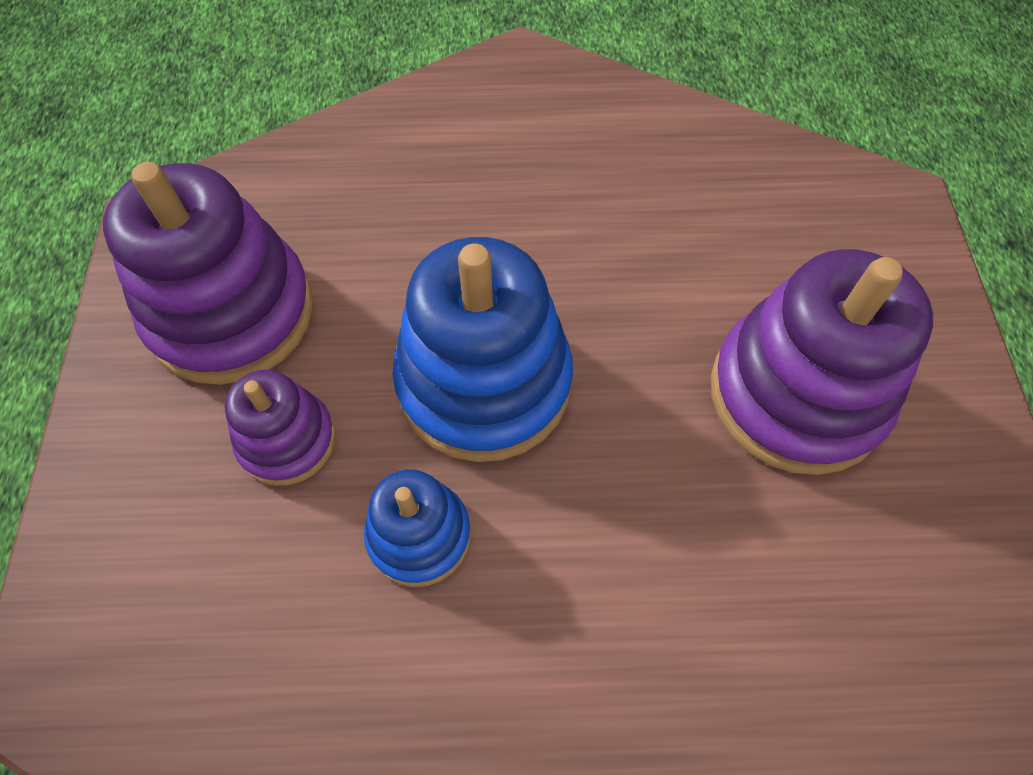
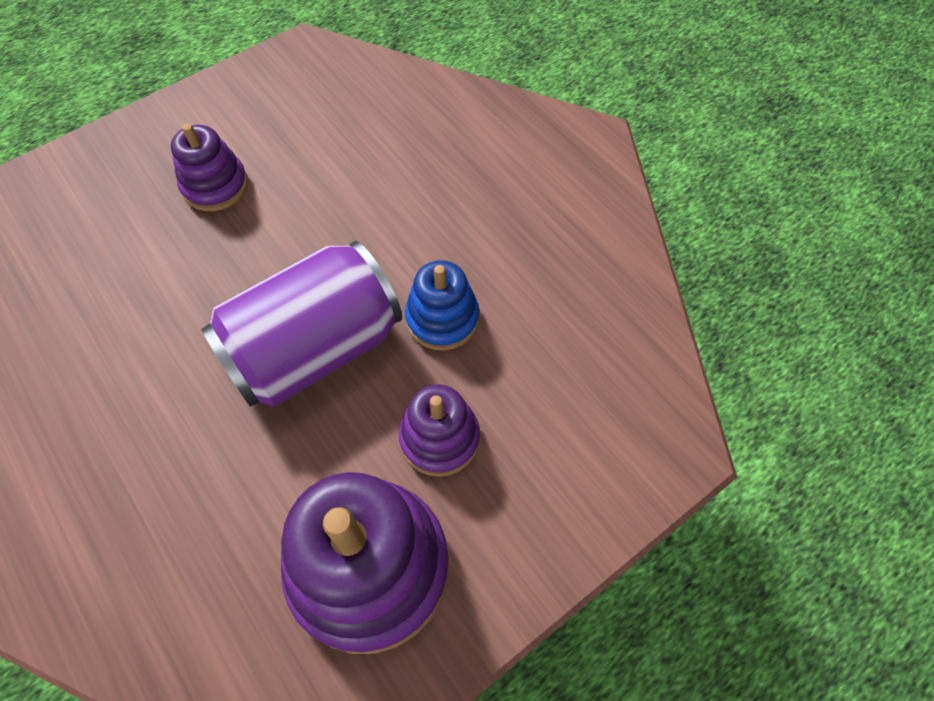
camera: 125 degrees left, 0 degrees up
(484, 383) = (314, 349): blue stacking toy -> purple can
(796, 394) = (215, 186): purple stacking toy -> purple stacking toy, size x0.54

